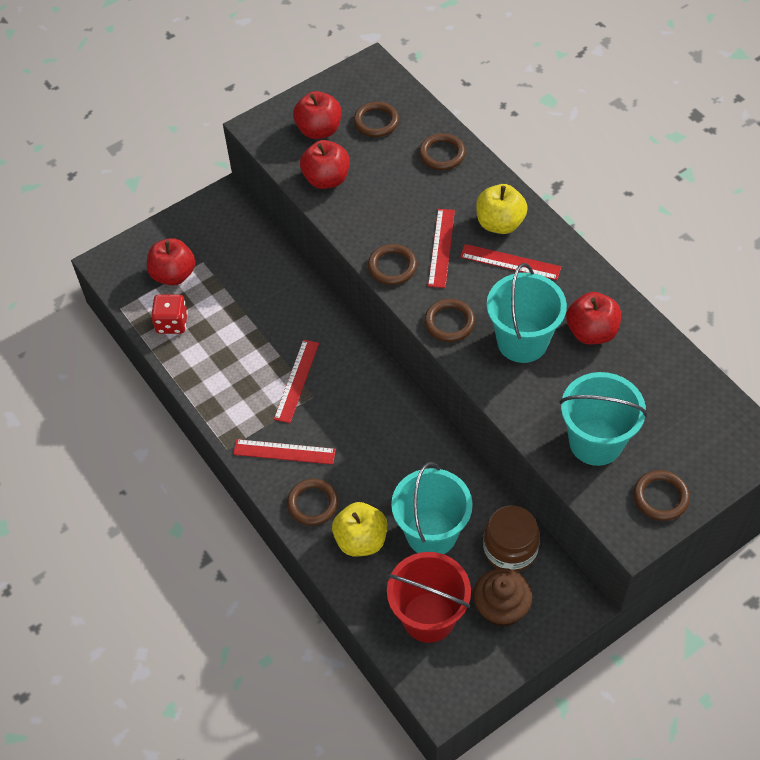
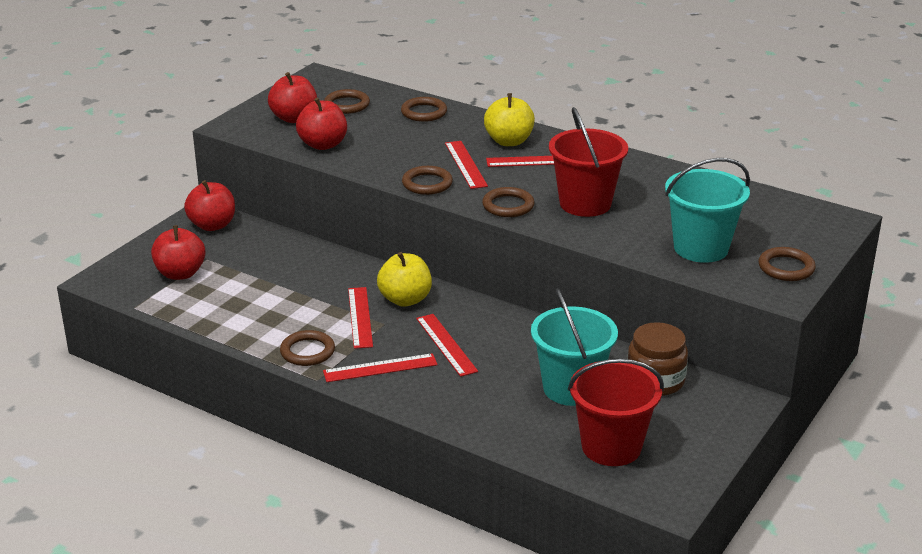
camera: 25 degrees left, 25 degrees down
(172, 323) = (199, 306): red dice -> none
(312, 504) = (435, 397): brown ring -> brown ring (307, 351)
(352, 440) = (446, 344): none -> red ruler
(361, 540) = (503, 410): yellow apple -> yellow apple (405, 299)
(501, 608) = (677, 422): brown cupcake -> none
(522, 341) = (585, 203): turquoise bucket -> red bucket
(591, 332) = (643, 186): red apple -> red apple (212, 225)

